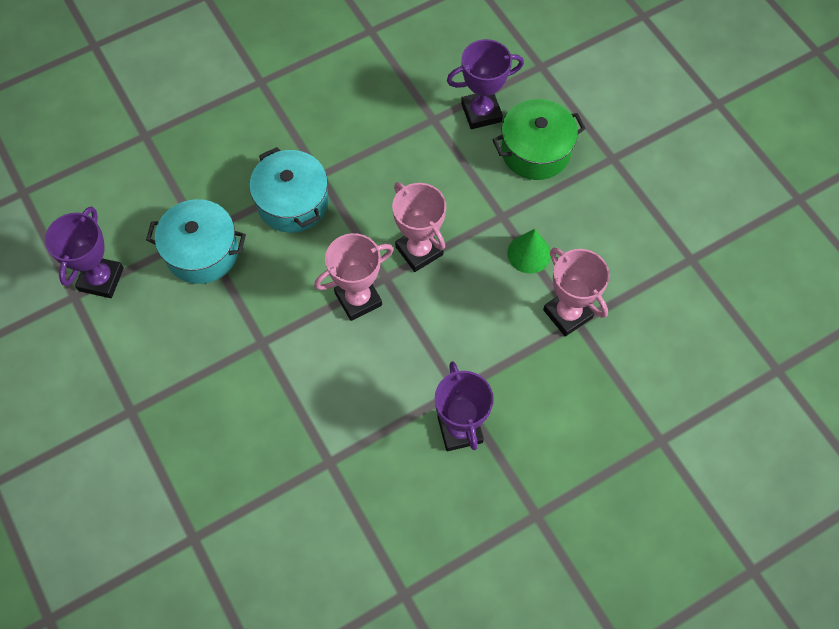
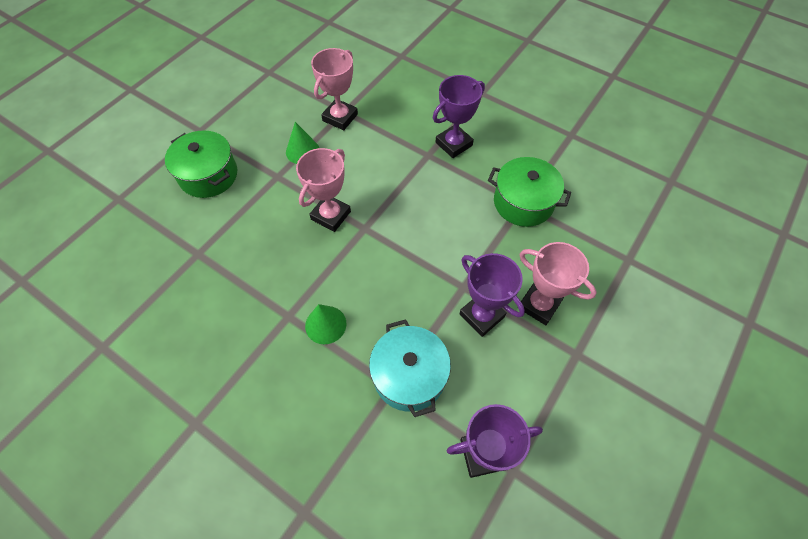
camera: 115 degrees left, 5 degrees down
(293, 202) = (325, 324): turquoise pot -> green cone
(330, 464) = (523, 202): none -> green pot
(358, 299) = (392, 238): pink trophy -> pink trophy (539, 305)
(481, 112) = (180, 222): purple trophy -> purple trophy (481, 315)

